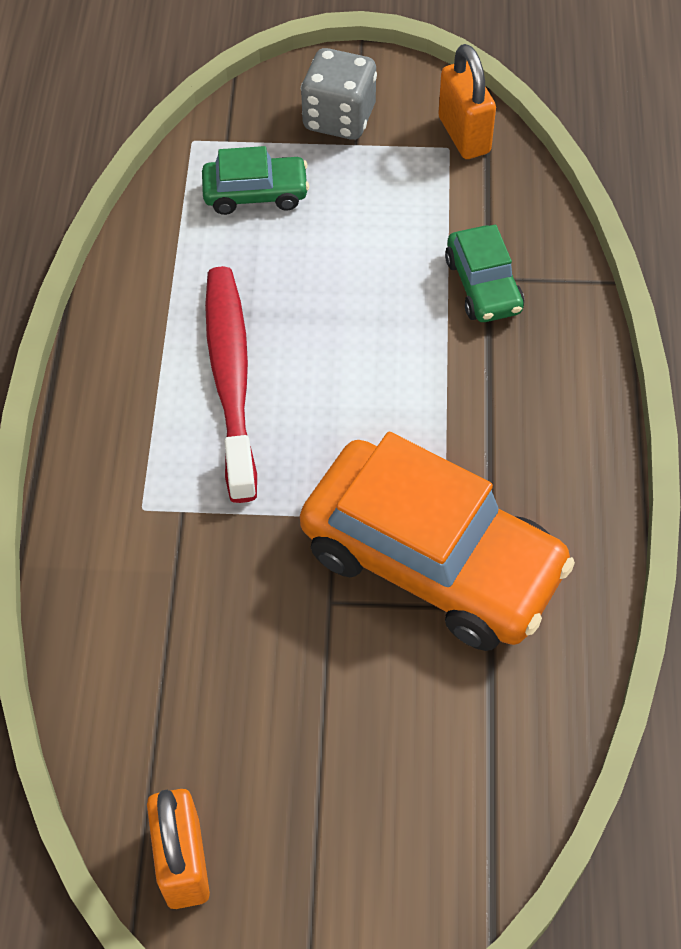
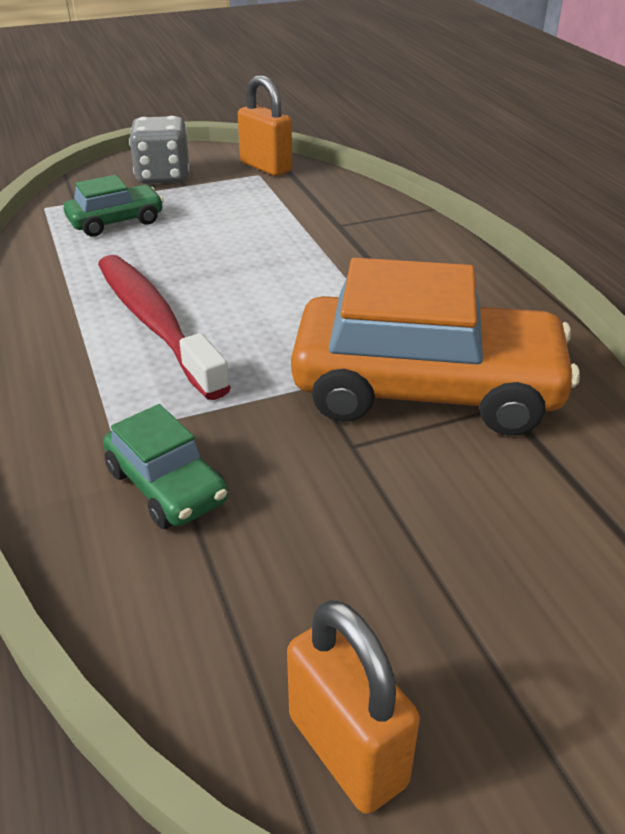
camera: 25 degrees left, 20 degrees down
(483, 285) = (338, 229): green car -> green car (167, 486)

